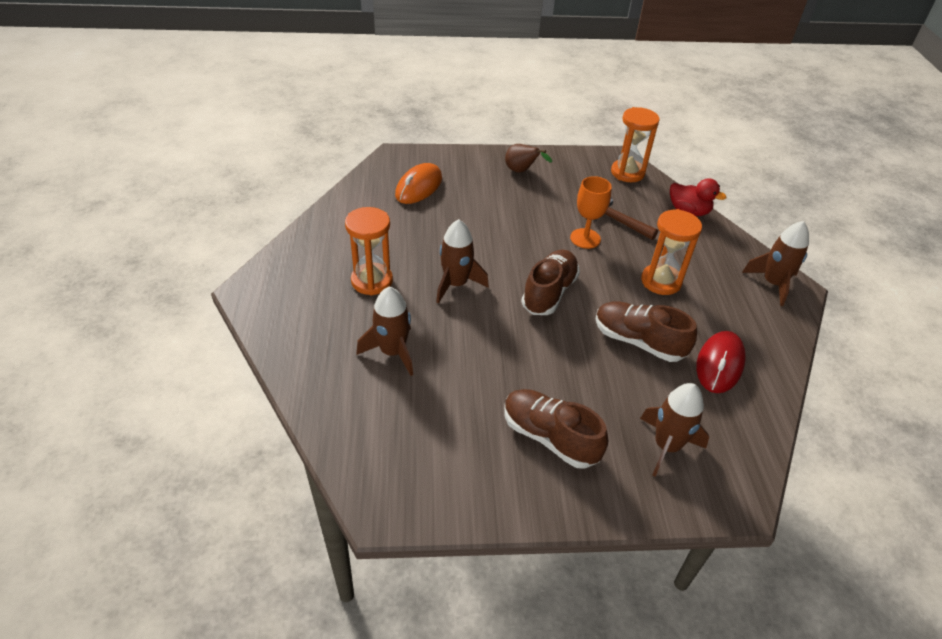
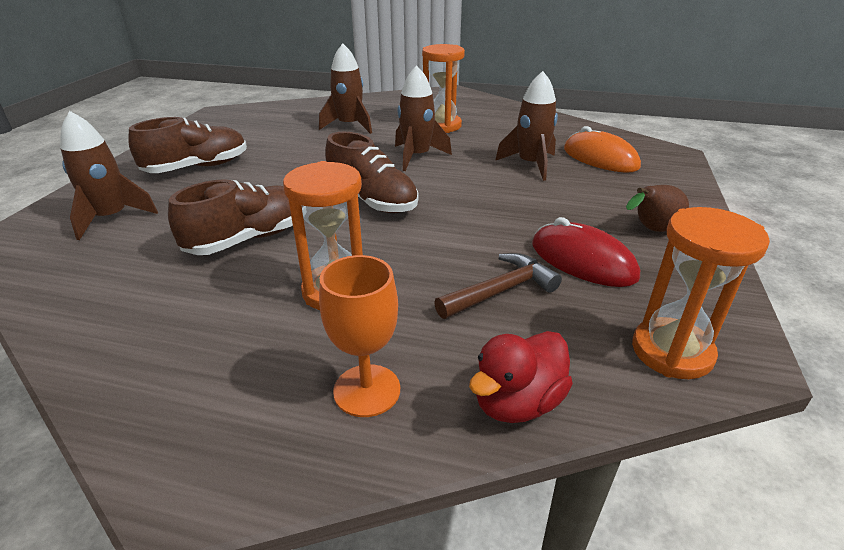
camera: 110 degrees right, 10 degrees down
(585, 238) = (465, 248): orange goblet -> orange goblet (367, 390)
(719, 364) = (150, 291): red mouse -> red mouse (582, 261)
(772, 284) = (230, 445): brown rocket -> brown rocket (531, 164)

